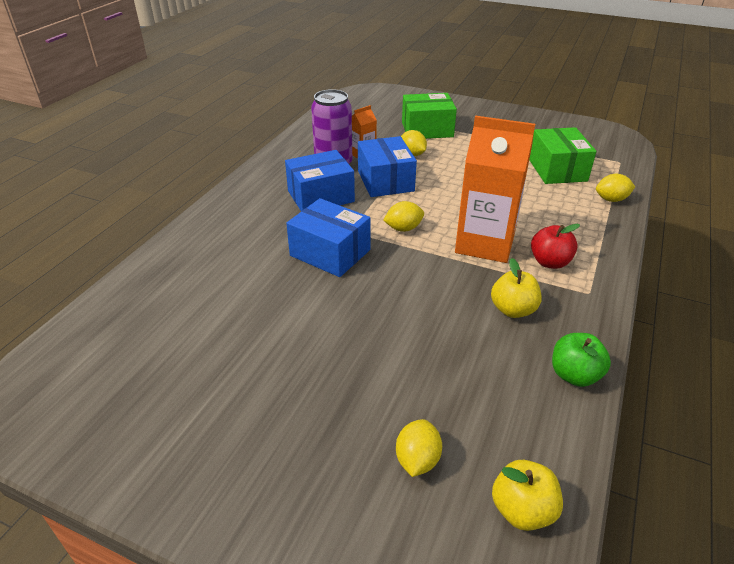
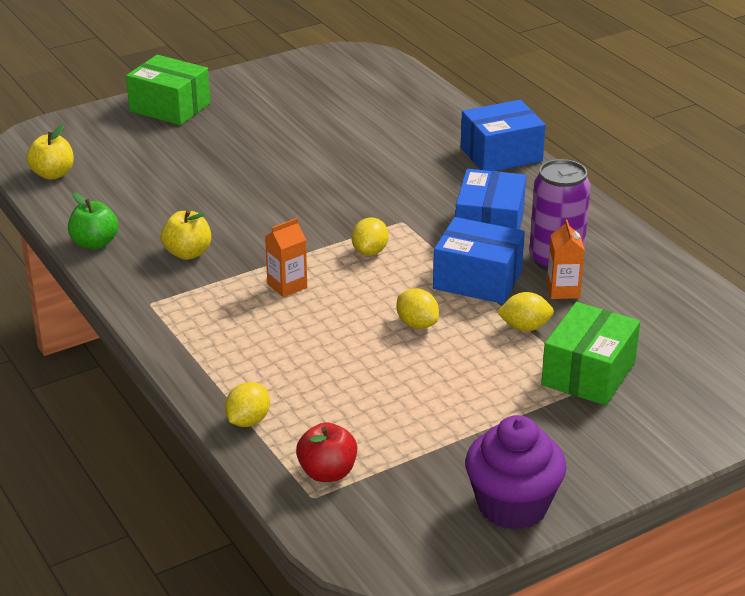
camera: 125 degrees right, 5 degrees down
(330, 253) = (379, 199): blue box -> blue box (501, 154)
(417, 460) = (130, 157): yellow lemon -> yellow lemon (417, 324)
(485, 243) = (287, 286): orange carton -> orange carton, size x0.46
(541, 120) = (512, 506): none -> purple cupcake
(550, 262) = (212, 307): red apple -> red apple (327, 472)
(557, 170) = (358, 423): green box -> green box (170, 107)

